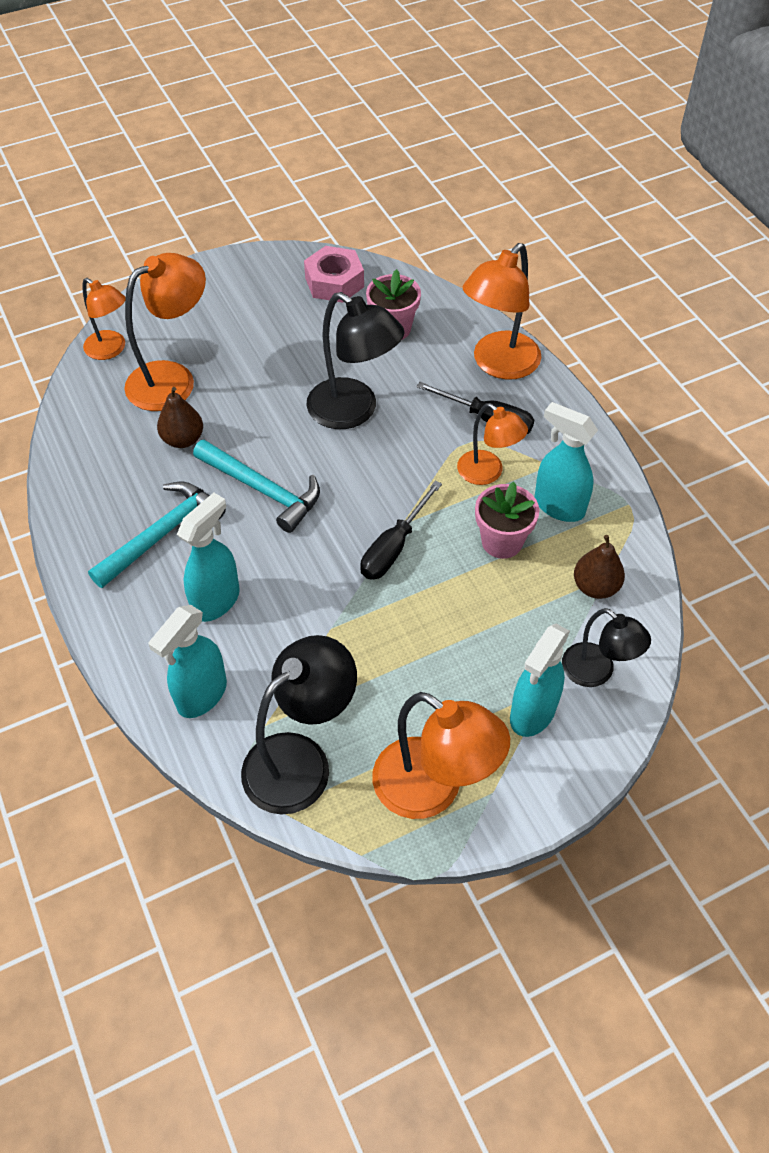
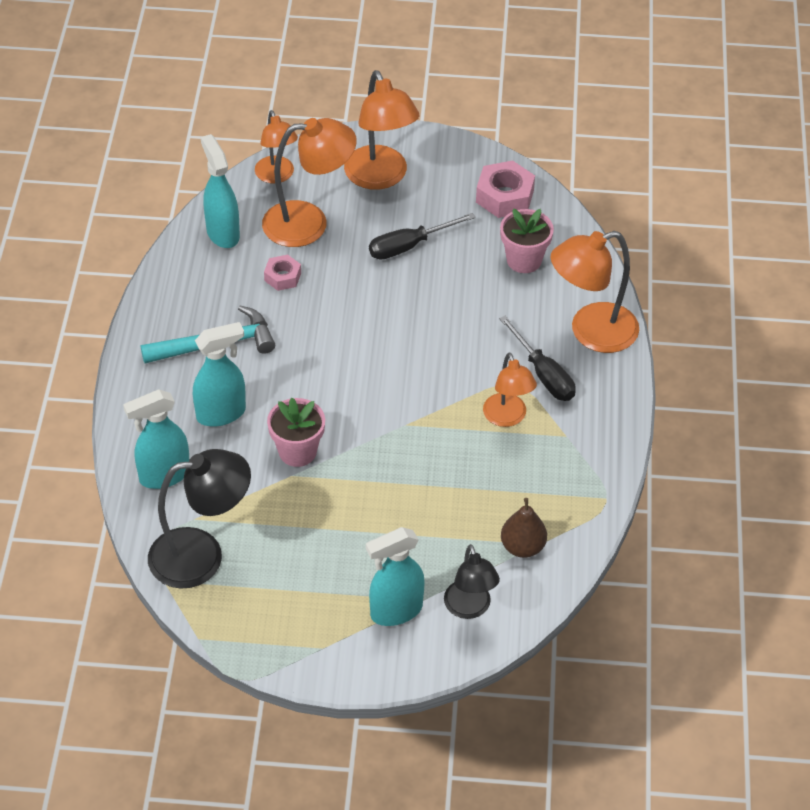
camera: 30 degrees right, 5 degrees down
(183, 439) = (282, 277): brown pear -> pink nut
(262, 490) = (316, 346): turquoise hammer -> none
(353, 411) = (436, 316): black lamp -> none
(394, 547) = (385, 439): black screwdriver -> black screwdriver (409, 246)
(432, 789) = (280, 623): orange lamp -> orange lamp (380, 177)
(502, 542) = (475, 476): pink flower pot -> pink flower pot (297, 451)
(558, 506) = (545, 471): turquoise spray bottle -> turquoise spray bottle (222, 233)

